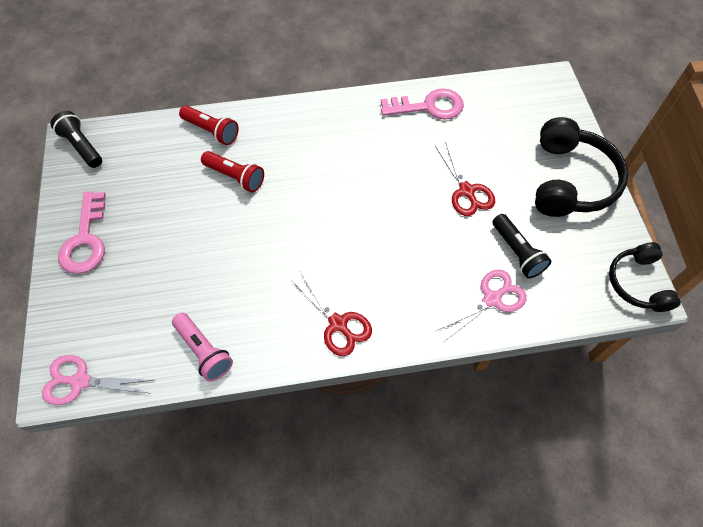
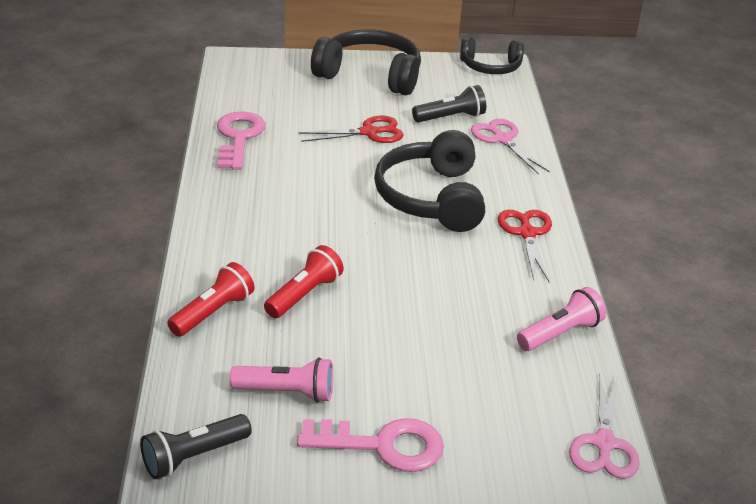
camera: 85 degrees left, 25 degrees down
(135, 182) = (287, 392): none -> pink flashlight
(338, 324) = (527, 233): red scissors -> red scissors turned 60 degrees counterclockwise
(376, 246) = (432, 198): none -> black headphones

